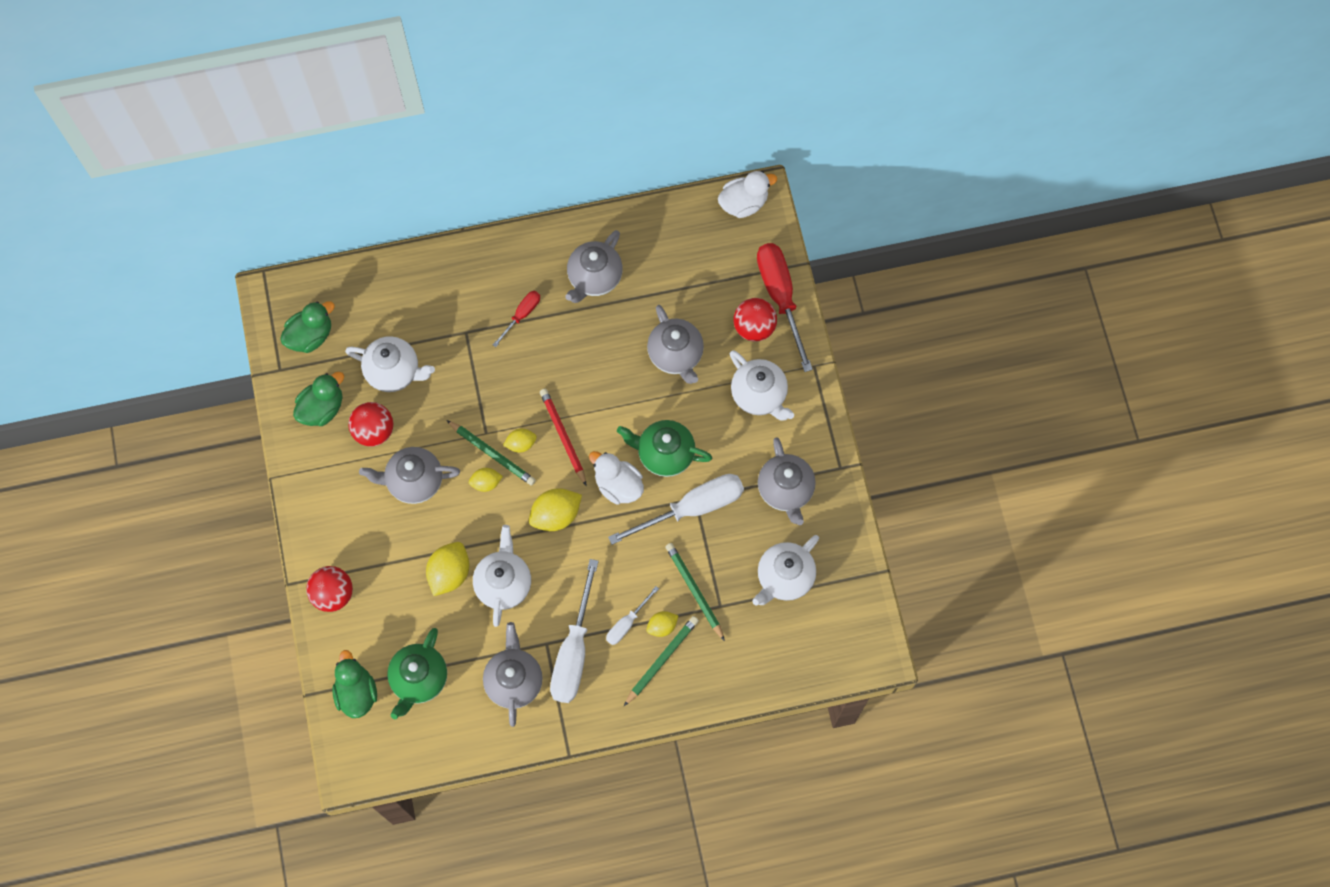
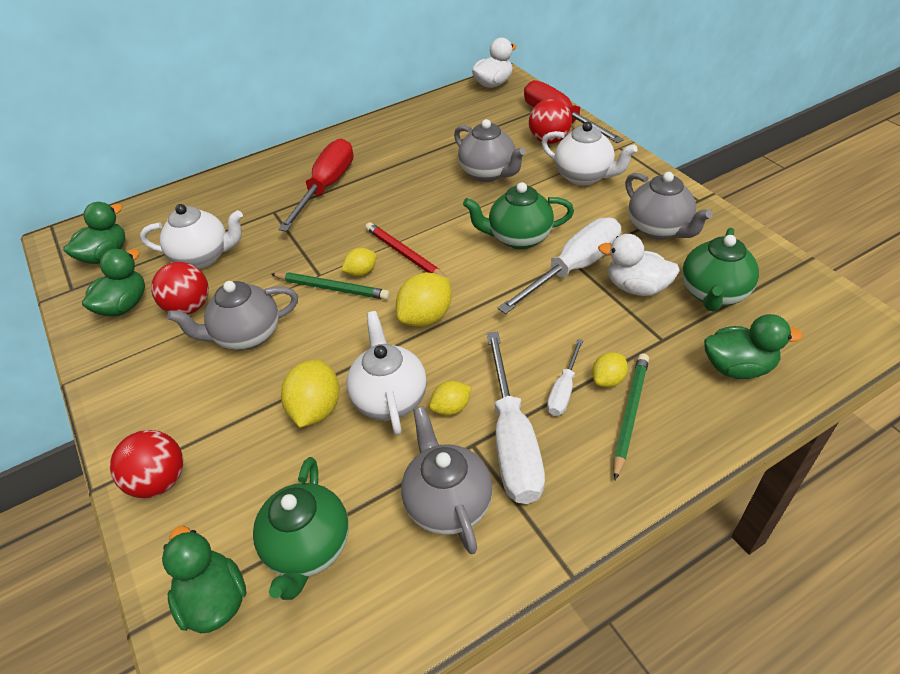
camera: 15 degrees left, 25 degrees down
(486, 483) = (333, 313): yellow lemon -> yellow lemon (451, 408)
(521, 315) = (326, 187): red screwdriver -> red screwdriver, size x1.98
(594, 278) = (386, 150): grey teapot -> none
(618, 485) = (483, 274): white duck -> white duck (636, 287)
(694, 590) = (623, 335): green pencil -> none
(758, 651) = (738, 367): none -> green duck
(784, 578) = (713, 294): white teapot -> green teapot

